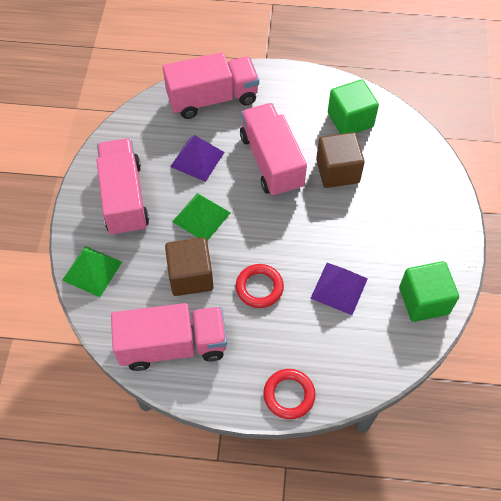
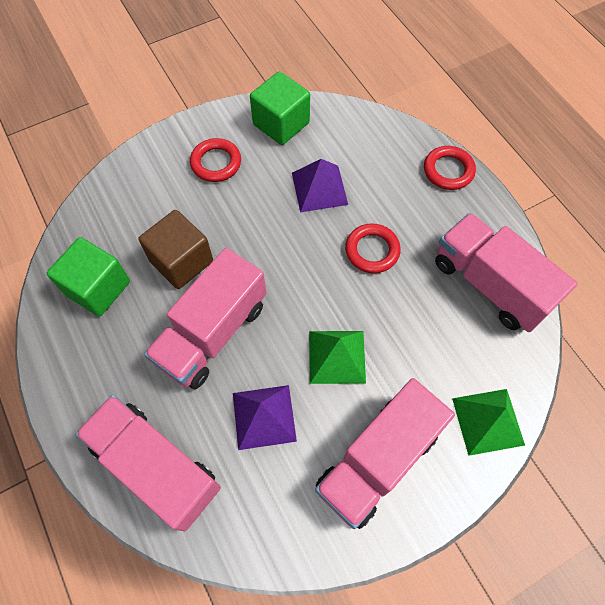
camera: 125 degrees left, 5 degrees up
(191, 276) = (411, 318): brown cube -> none
(411, 234) = (216, 163): none -> red ring

